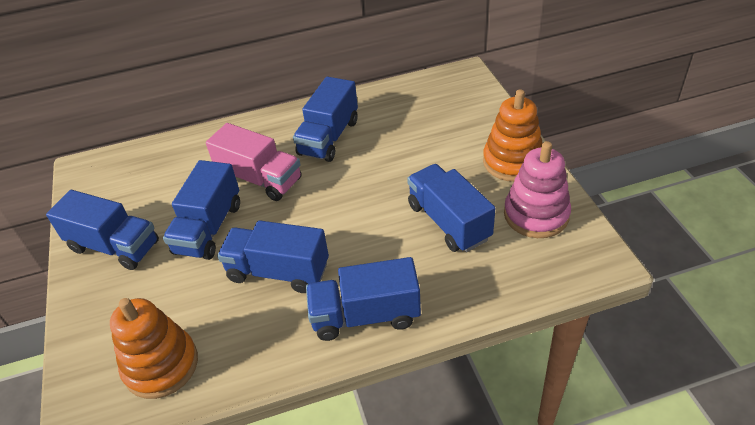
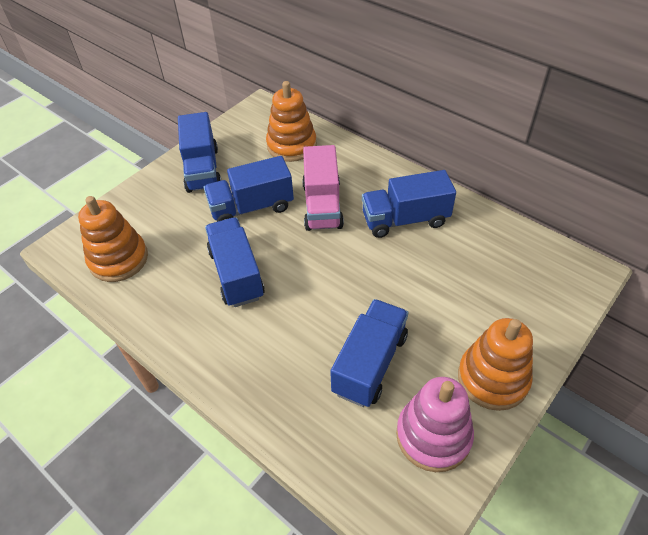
camera: 55 degrees right, 5 degrees up
(164, 168) = (291, 145): none -> orange stacking toy
(365, 315) = (226, 357): blue truck -> none

